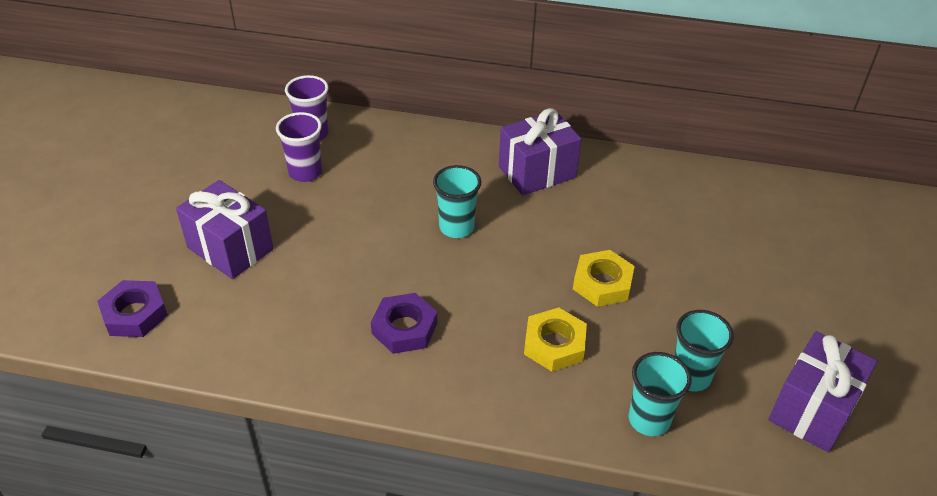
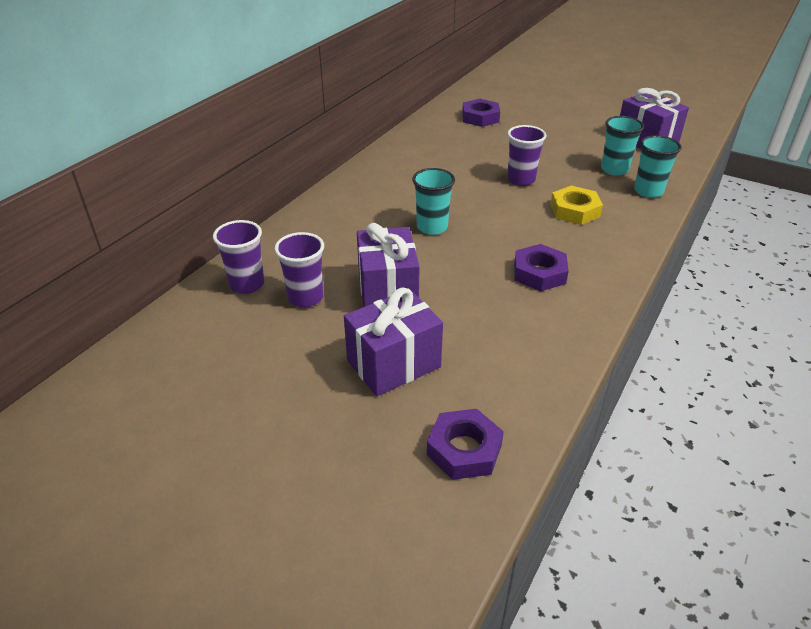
camera: 70 degrees left, 5 degrees down
(537, 172) = (386, 179): purple gift -> purple gift (387, 291)
(602, 283) = (521, 180): yellow nut -> purple cup
(749, 217) = (480, 117): none -> purple nut

